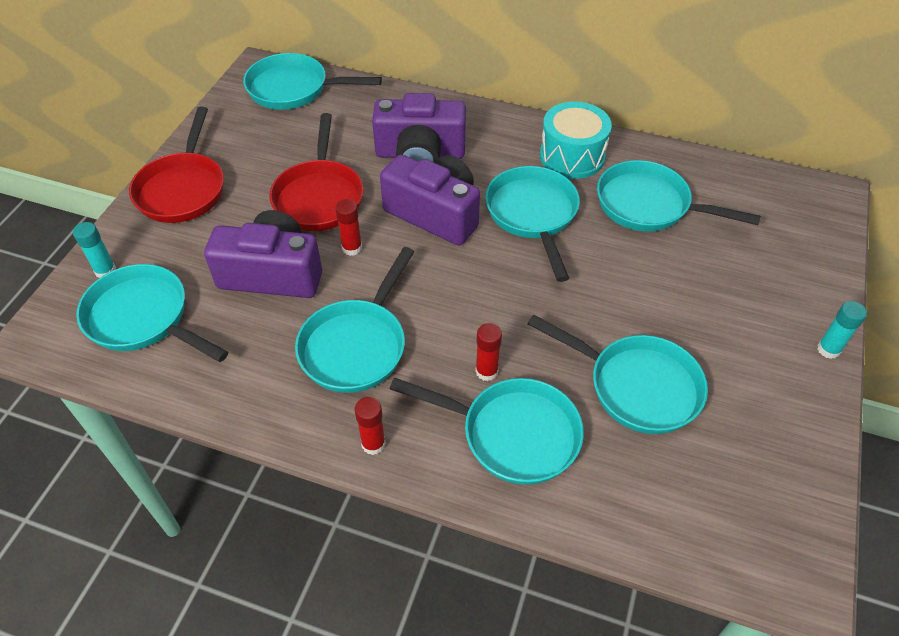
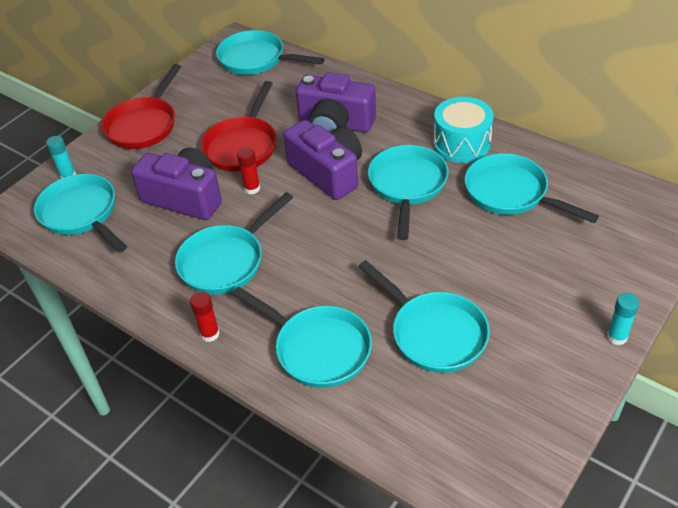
camera: 20 degrees right, 5 degrees down
(486, 371) = (317, 299): red glue stick -> none

